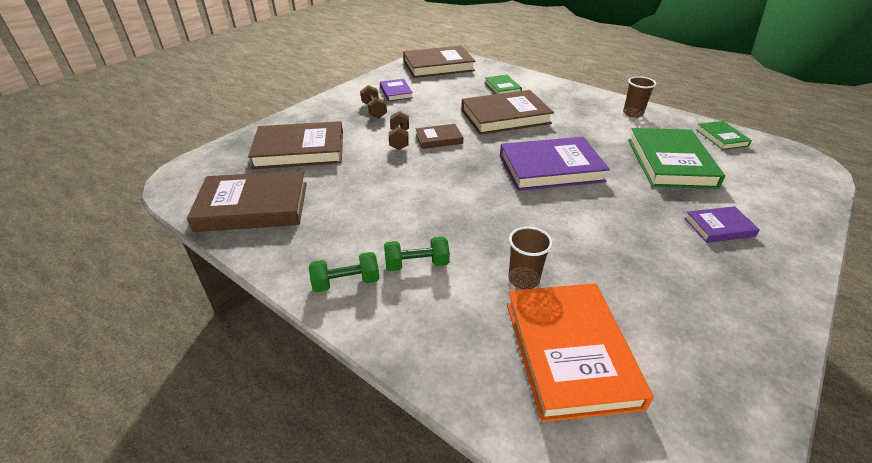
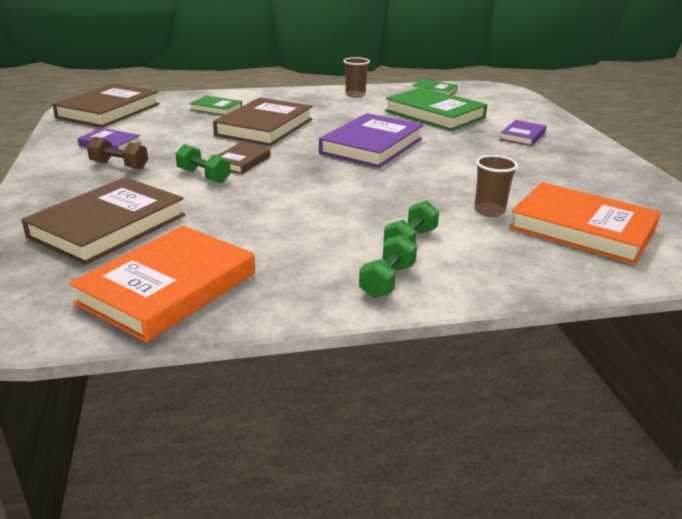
camera: 50 degrees left, 10 degrees down
(253, 206) = (168, 288): brown book -> orange book
(399, 139) = (203, 176): brown dumbbell -> green dumbbell

